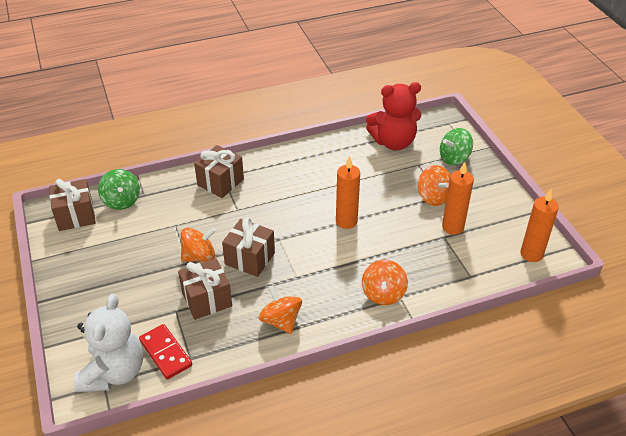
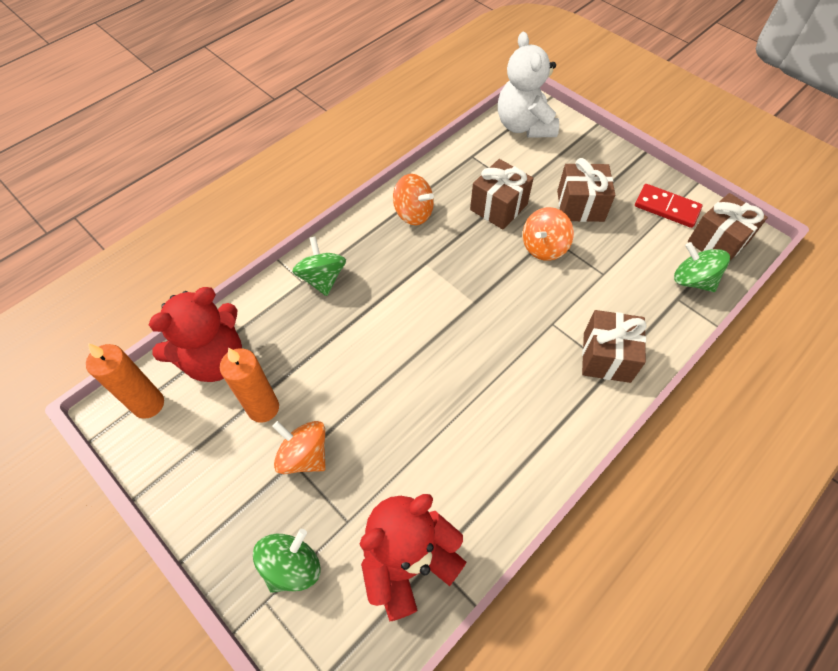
camera: 155 degrees right, 15 degrees up
(165, 353) = (496, 152): red domino -> red domino (667, 208)
(250, 258) = (489, 265): brown gift -> brown gift (580, 206)
(346, 221) = (408, 360): orange candle -> none
(383, 294) = (322, 279): orange spinning top -> green spinning top
(481, 265) = (214, 359): none -> red teddy bear

